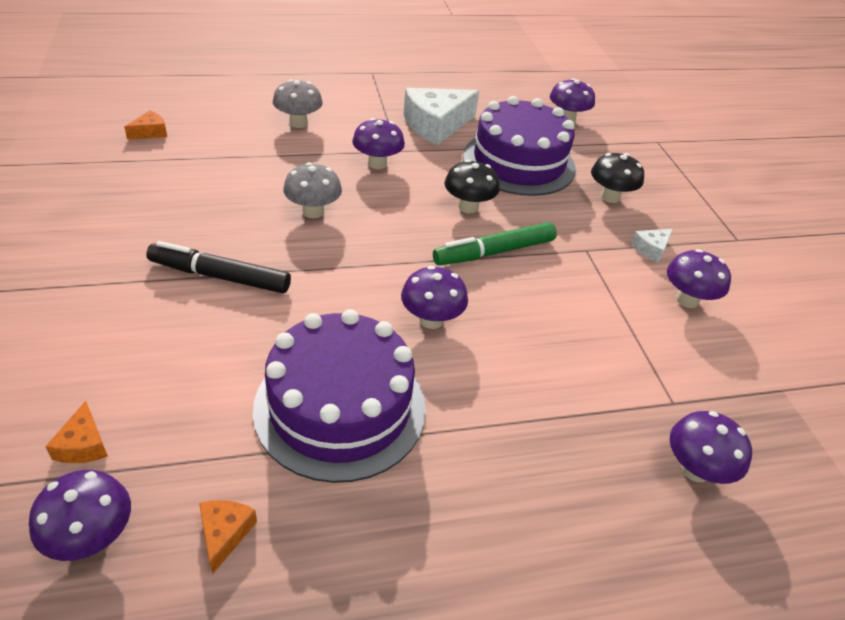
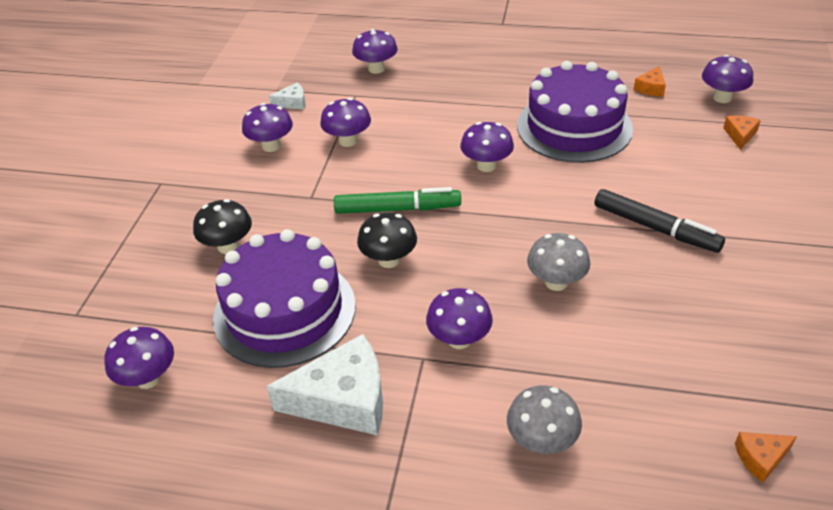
camera: 150 degrees left, 0 degrees up
(612, 323) = (348, 141): none -> purple mushroom
(651, 249) = (251, 188): white cheese -> white cheese (292, 103)

